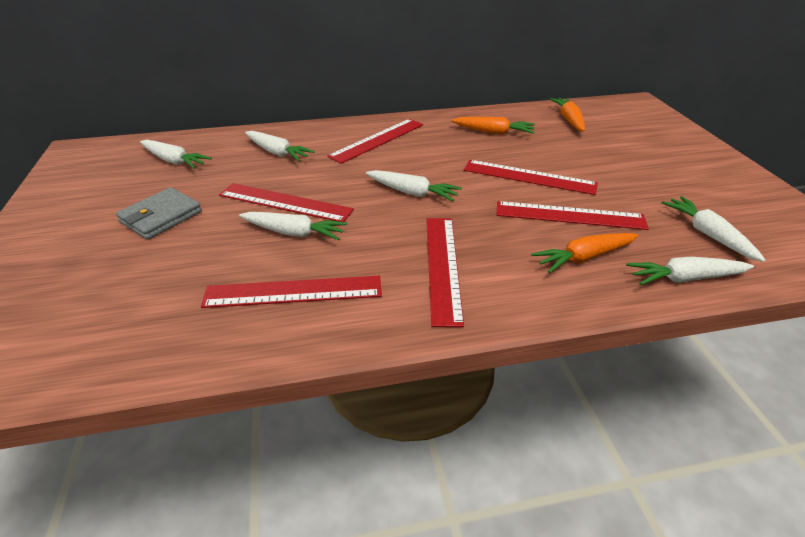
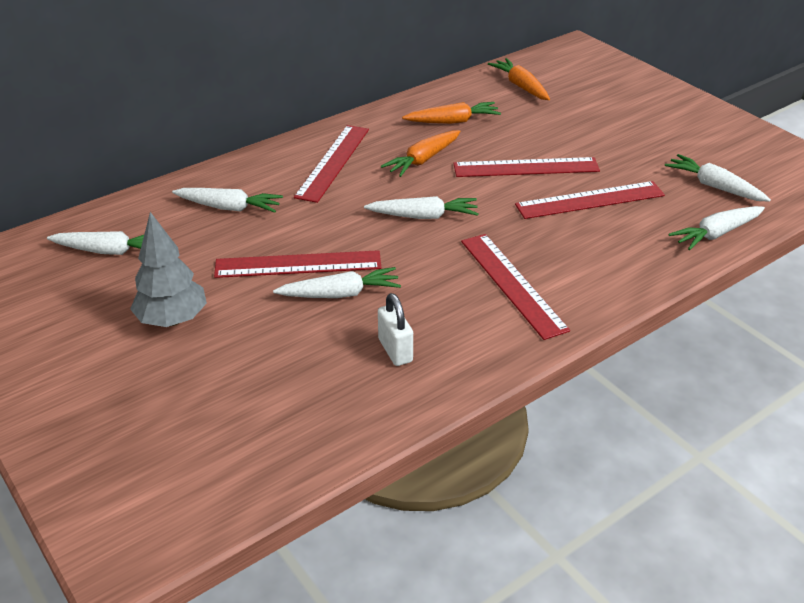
camera: 25 degrees left, 0 degrees up
(161, 217) = (172, 320): grey wallet -> grey tree
(293, 292) = (395, 350): red ruler -> white padlock
(583, 258) = (627, 239): orange carrot -> orange carrot (423, 160)

